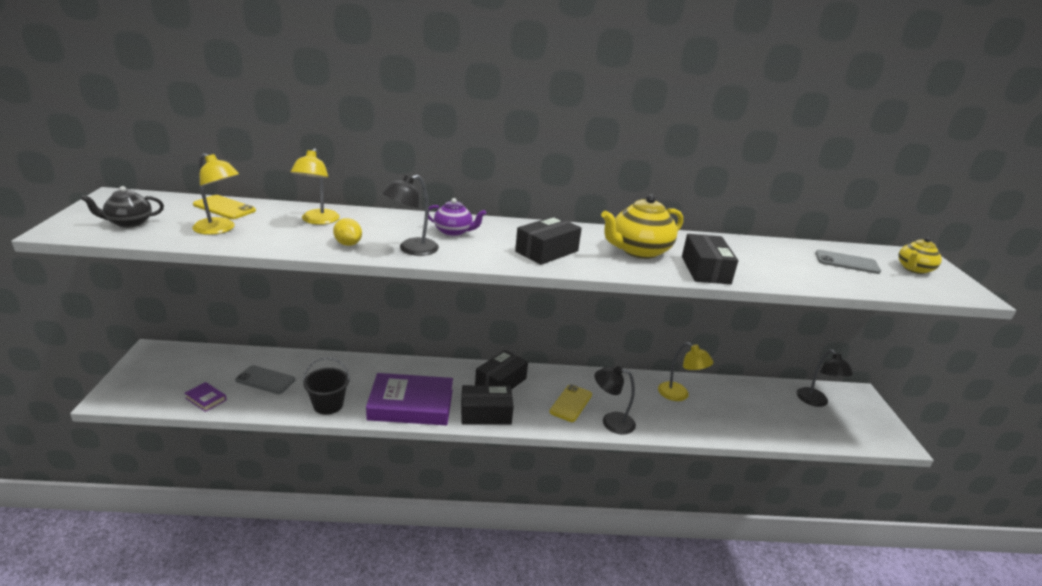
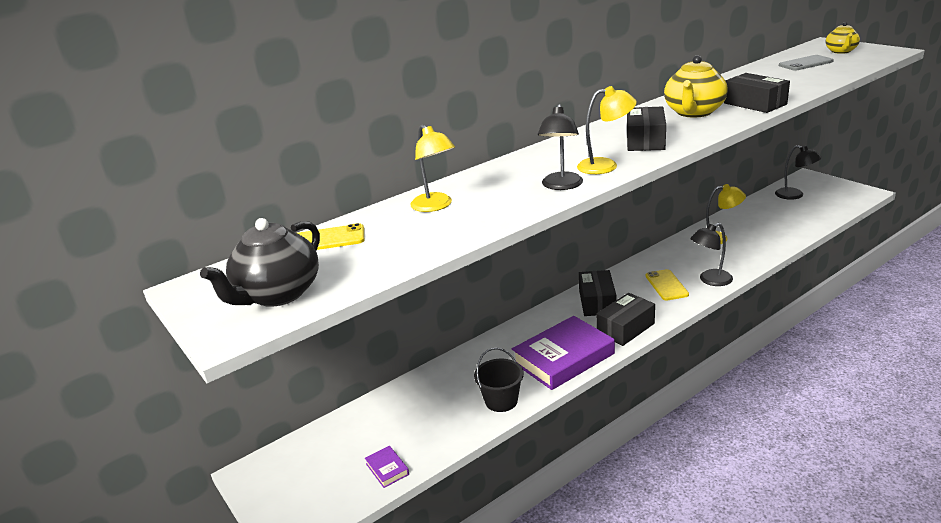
camera: 30 degrees left, 0 degrees up
(129, 223) = (278, 294): black teapot -> black teapot, size x1.66
(206, 399) = (387, 469): purple book -> purple book turned 60 degrees clockwise
(219, 229) = (376, 254): yellow lamp -> yellow lamp (606, 166)
(265, 380) = (411, 420): grey phone -> none
(348, 244) = (507, 207): yellow lemon -> none
(453, 232) = (555, 161): purple teapot -> none

